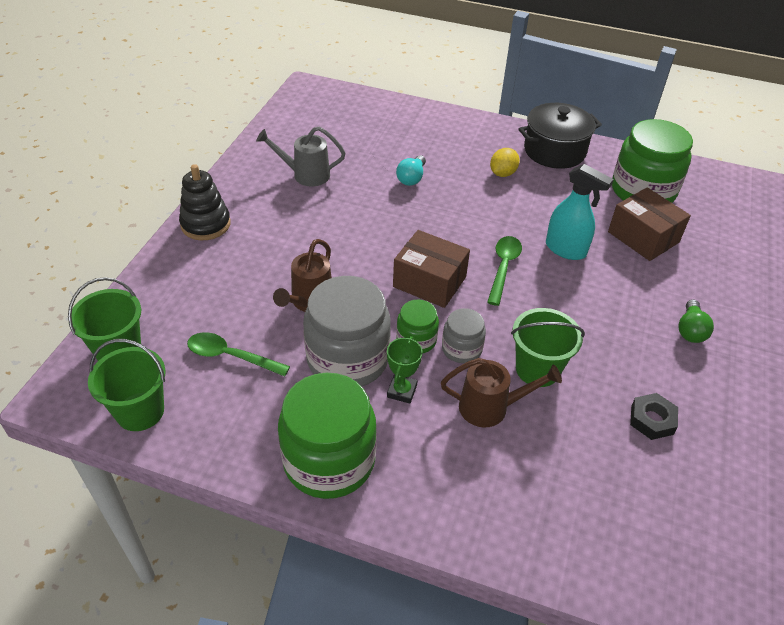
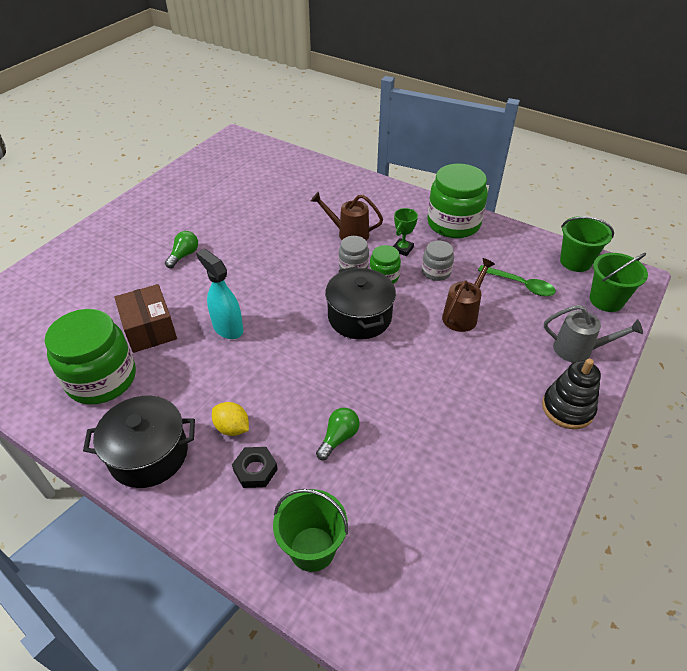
camera: 165 degrees left, 0 degrees up
(305, 175) = (462, 464): grey watering can -> grey watering can (579, 350)
(347, 359) = (436, 272): grey jar -> grey jar, size x0.51
(411, 178) = (338, 438): turquoise light bulb -> green light bulb
(429, 282) = (359, 317): brown box -> black pot
(502, 173) = (232, 428): yellow lemon -> yellow lemon turned 75 degrees clockwise
(503, 268) = (292, 320): green spoon -> none
(537, 369) = (307, 248): green bucket -> green bucket (312, 549)
(652, 420) = (255, 215): black nut -> black nut (255, 470)

